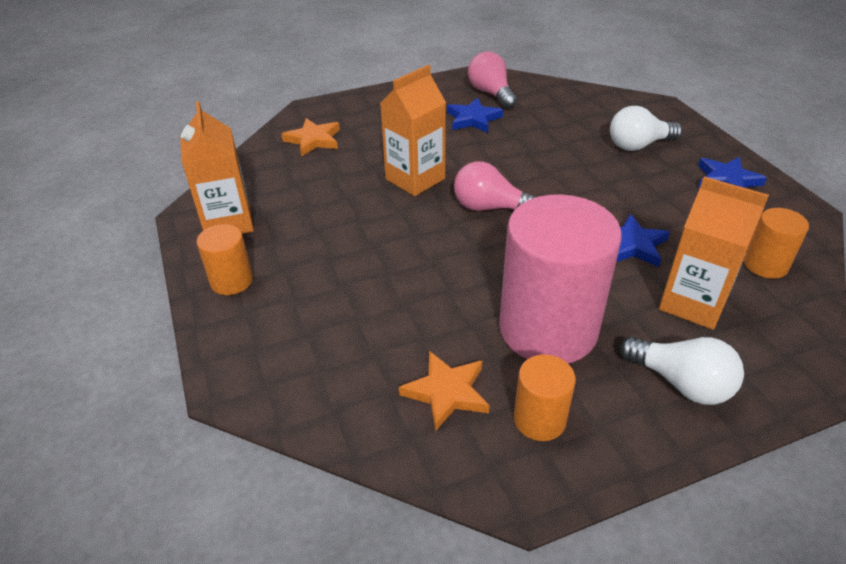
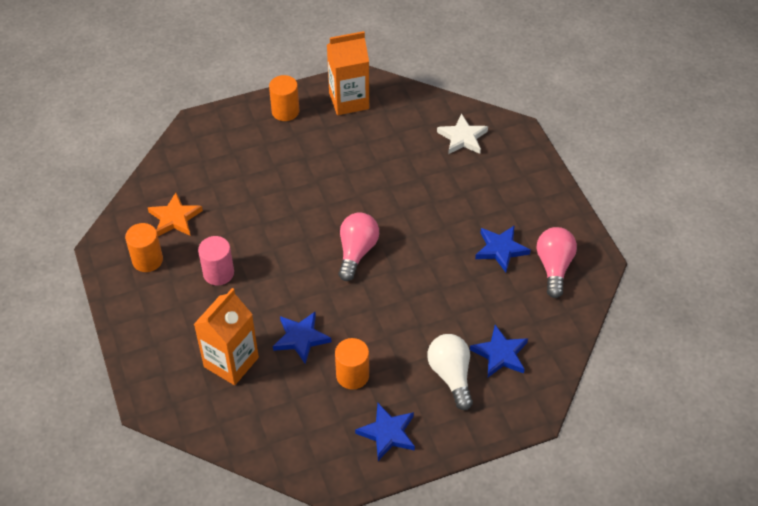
camera: 90 degrees right, 10 degrees up
(313, 140) = (462, 137): orange star -> white star
(415, 179) = (400, 205): orange carton -> none
(491, 93) = (554, 267): pink light bulb -> pink light bulb turned 60 degrees counterclockwise
(548, 329) = (218, 273): pink cylinder -> pink cylinder, size x0.47
(602, 120) = (500, 354): none -> blue star
(681, 383) = (161, 336): white light bulb -> none
(765, 265) = (267, 423): orange cylinder -> orange cylinder (352, 375)

